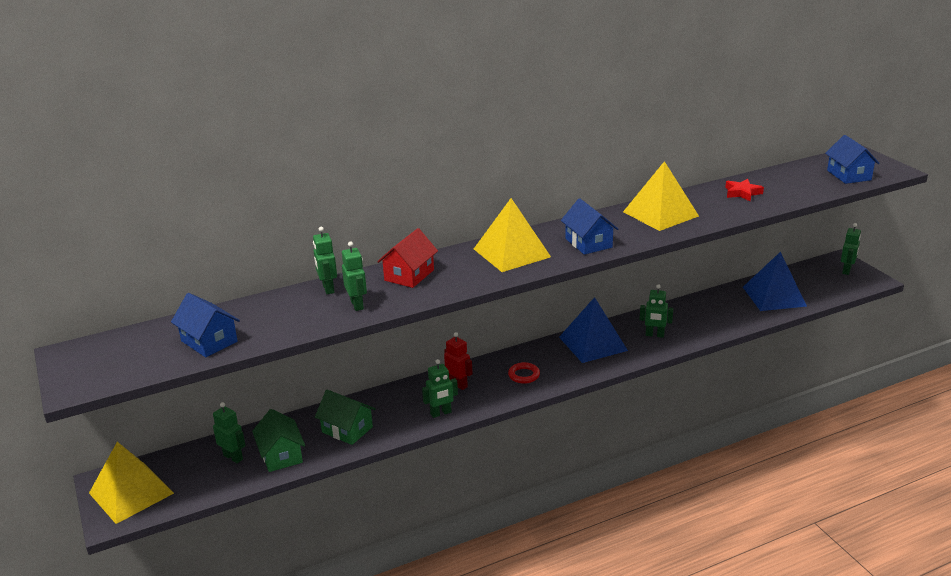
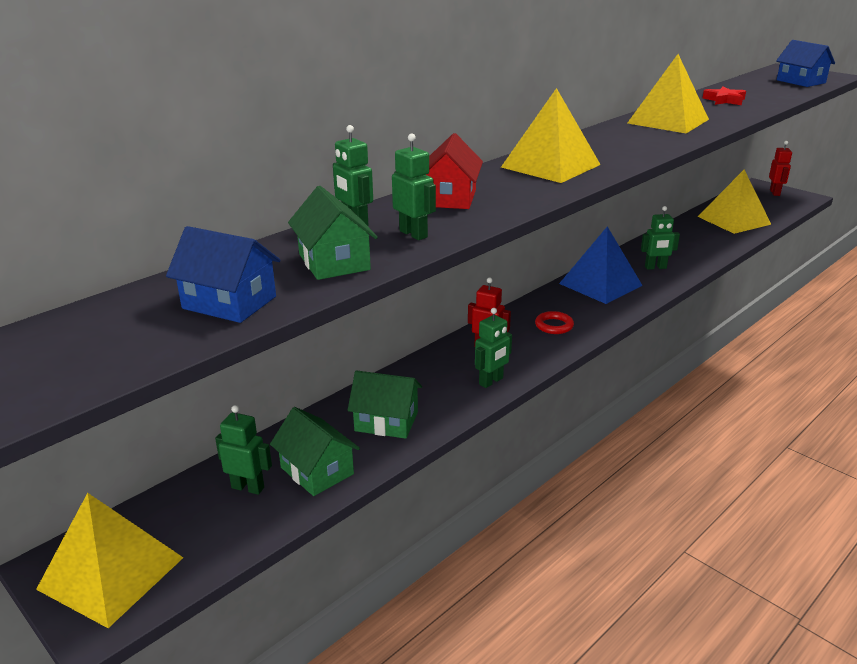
camera: 20 degrees left, 0 degrees up
(290, 320) = (334, 262): none -> green house
(588, 243) = (626, 149): blue house -> none
(774, 296) = (734, 220): blue pyramid -> yellow pyramid
(847, 270) = (775, 193): green robot -> red robot

